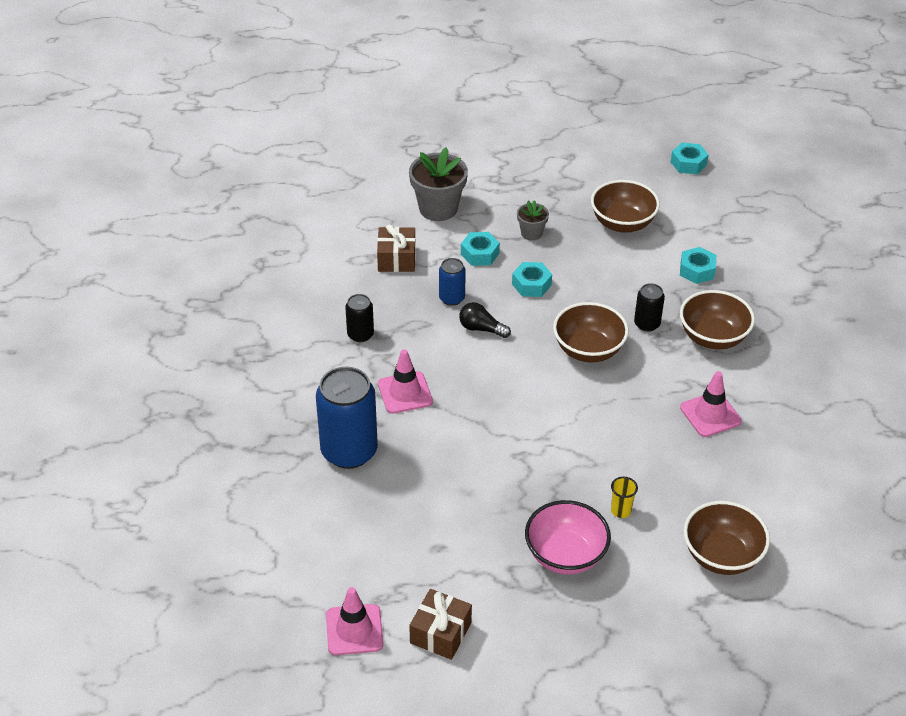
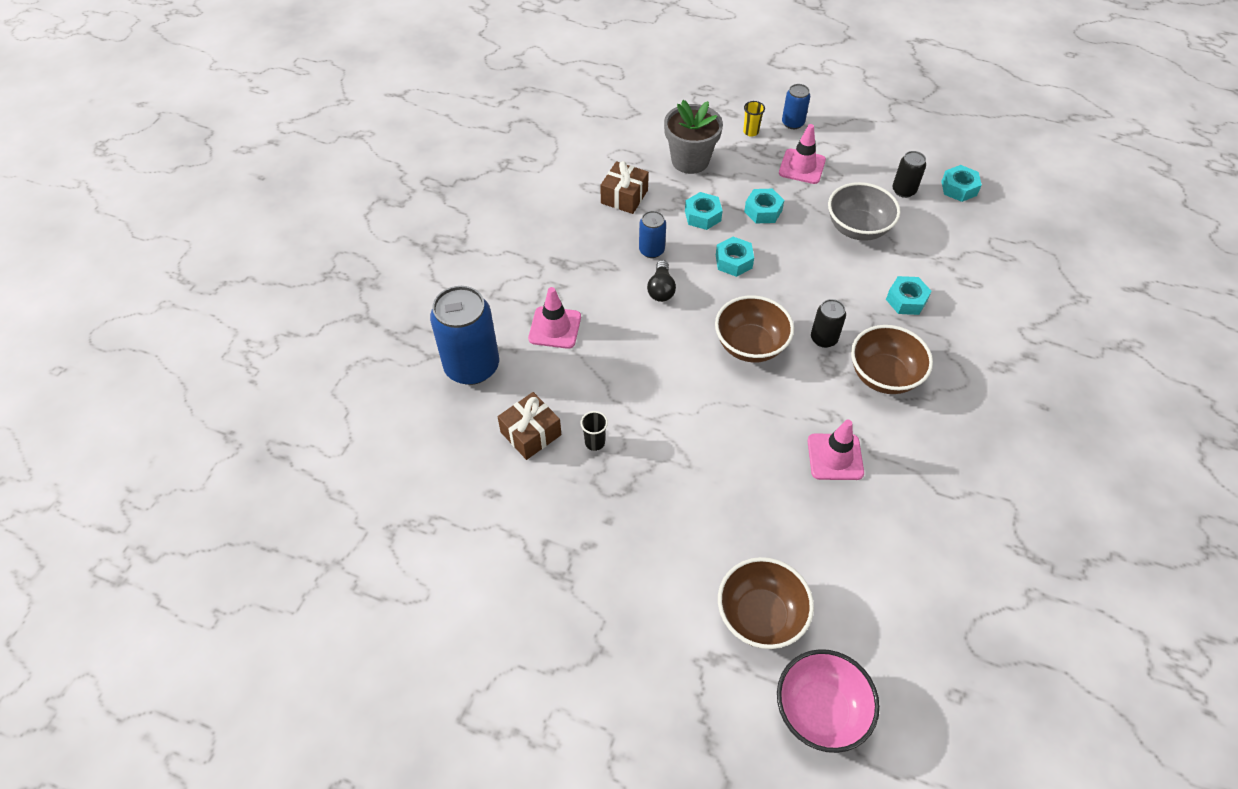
camera: 25 degrees right, 10 degrees up
(354, 630) = (369, 545): pink traffic cone -> pink traffic cone (802, 166)
(360, 335) = (549, 258): black can -> black can (903, 190)
(440, 633) = (442, 582): brown gift -> brown gift (531, 433)
(481, 329) = (661, 289): black light bulb -> black light bulb turned 135 degrees counterclockwise
(502, 475) = (595, 442): none -> black cup
(512, 148) = (792, 123): none -> blue can
(531, 233) = (763, 211): grey flower pot -> turquoise nut
(565, 555) = (605, 550): pink bowl -> pink bowl (820, 711)
(621, 511) = (686, 525): yellow cup -> yellow cup (750, 132)
(622, 223) = (857, 228): brown bowl -> grey bowl

